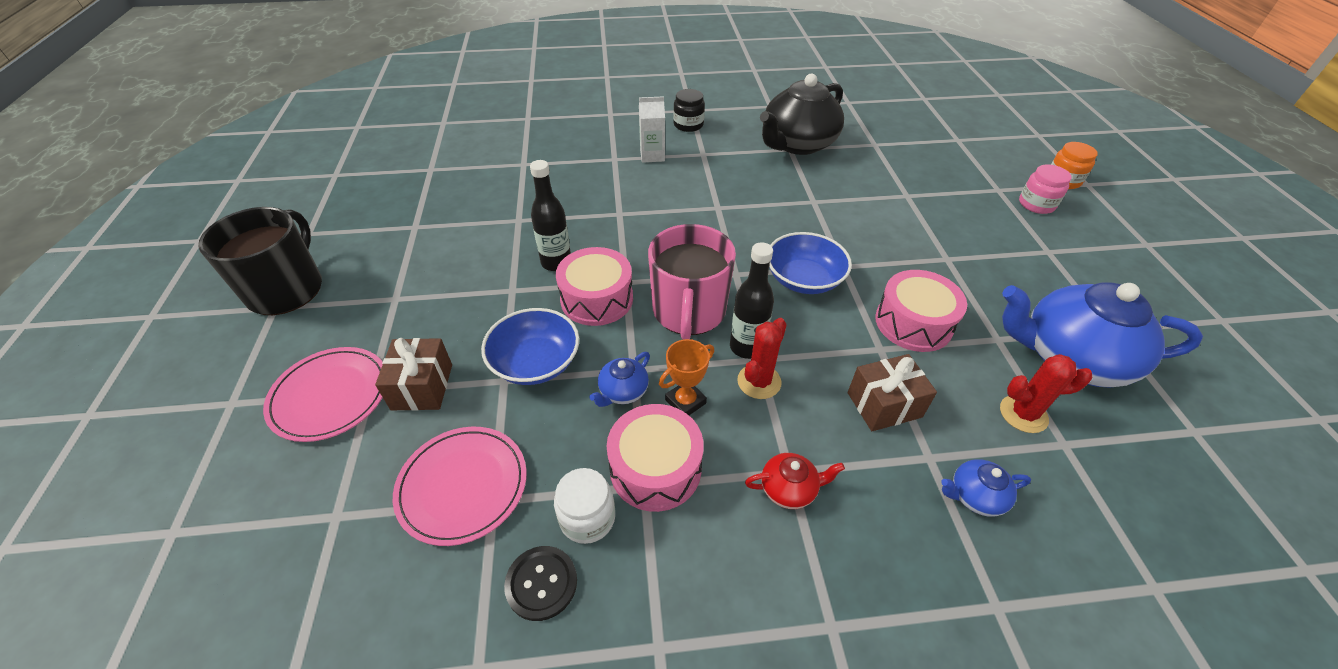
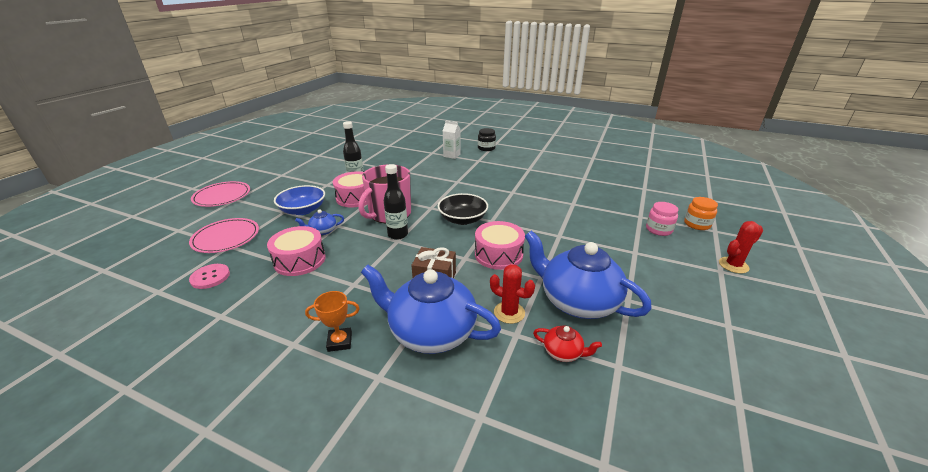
camera: 30 degrees right, 15 degrees down
(286, 289) = (250, 162): black mug -> none
(422, 387) = (254, 204): brown gift -> none
(541, 583) = (210, 277): black button -> pink button
(587, 518) = (253, 265): white jar -> none
(685, 401) = (343, 243): orange trophy -> orange trophy (340, 342)
(759, 381) = (385, 248): red cactus -> red cactus (733, 265)
(789, 489) = (344, 290): red teapot -> red teapot (563, 352)
(797, 144) = (536, 168): black teapot -> none
(803, 279) = (462, 219): blue bowl -> black bowl
(975, 496) = (430, 332): blue teapot -> blue teapot, size x2.32

